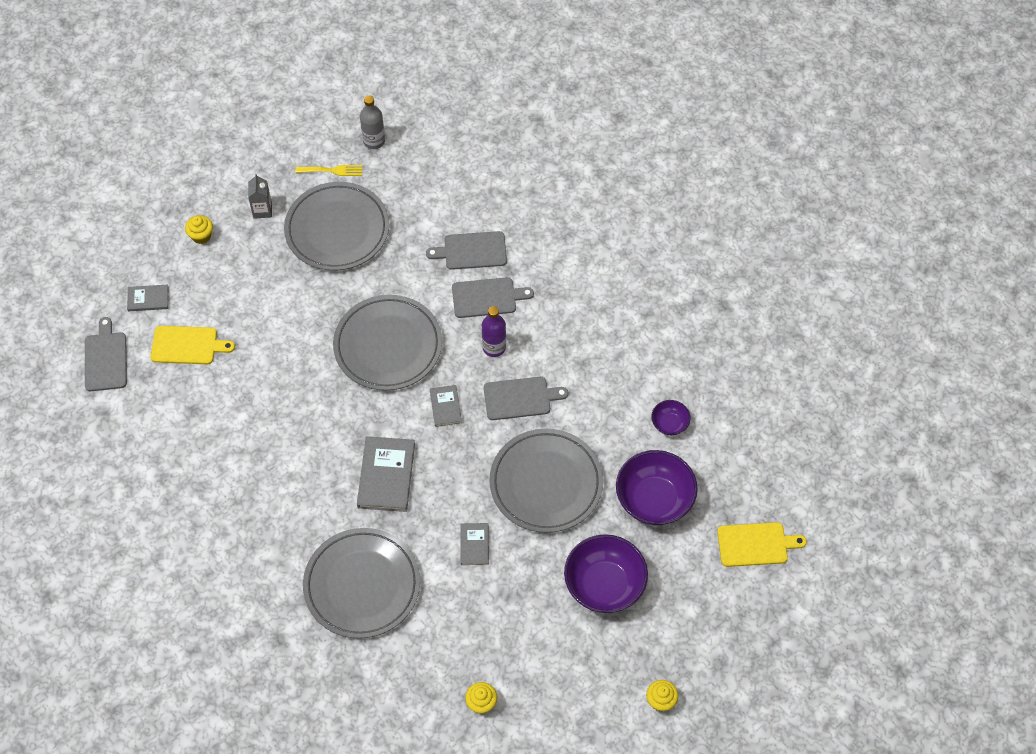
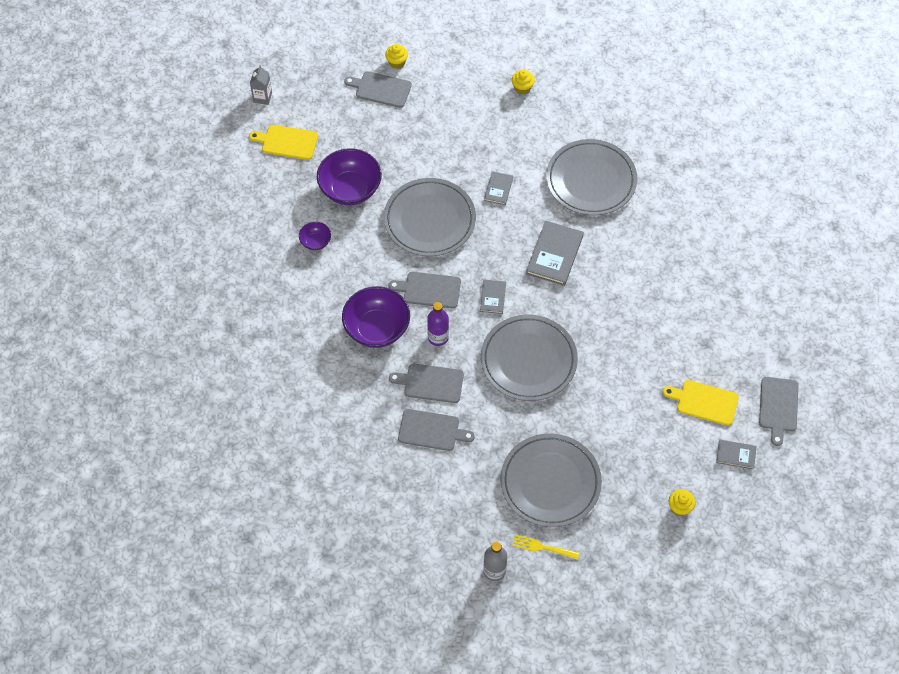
camera: 165 degrees left, 0 degrees up
(262, 210) = (617, 520): grey carton -> grey carton (262, 97)
(604, 585) = (410, 140): purple bowl -> purple bowl (377, 328)
(667, 652) = (381, 89): none -> grey cutting board

